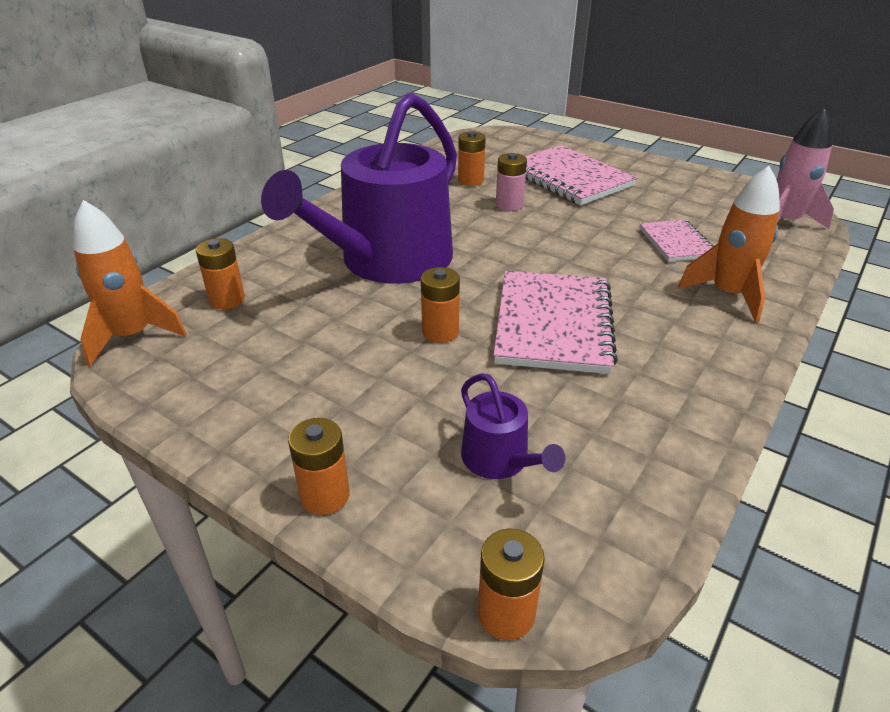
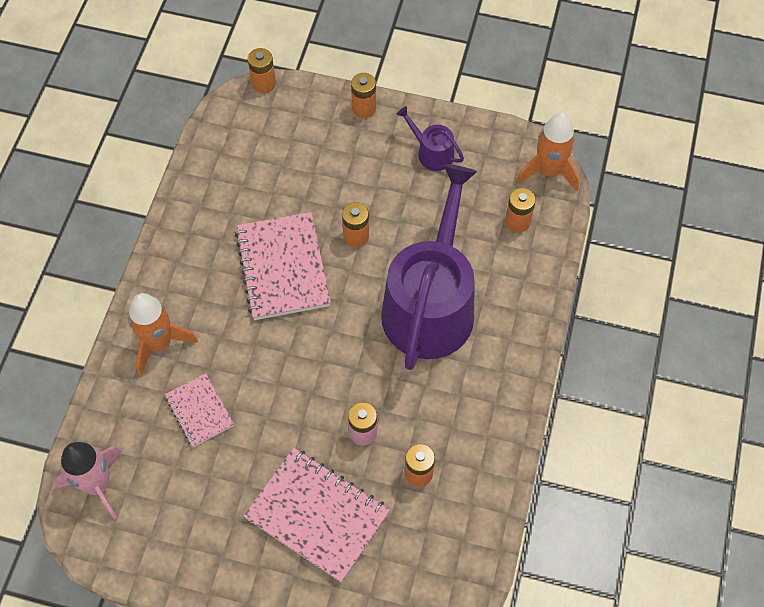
camera: 160 degrees right, 25 degrees up
(500, 460) = (287, 152): purple watering can -> purple watering can (431, 152)

